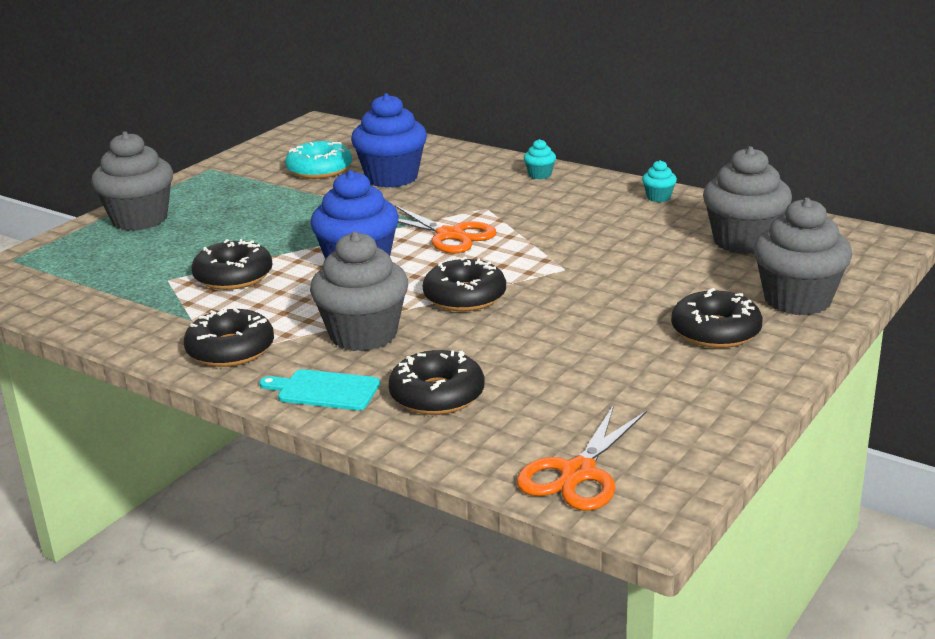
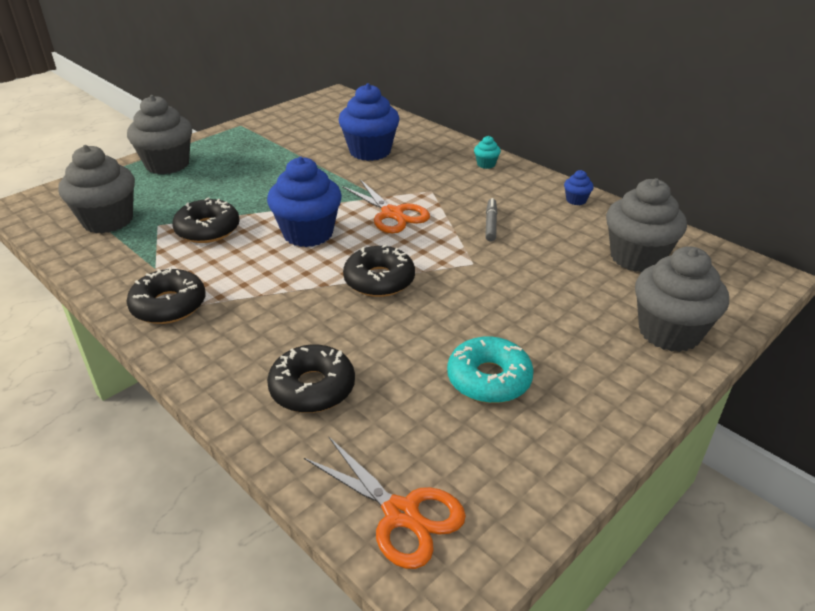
camera: 10 degrees right, 10 degrees up
(319, 170) = (319, 137): turquoise donut -> turquoise donut (489, 379)
(324, 390) = (221, 364): turquoise cutting board -> none
(363, 335) = (280, 307): grey cupcake -> grey cupcake (108, 220)
(569, 231) = (491, 224): none -> grey marker
(578, 473) = (401, 513): orange scissors -> orange scissors turned 90 degrees counterclockwise
(658, 197) = (576, 200): turquoise cupcake -> blue cupcake
(715, 331) = (584, 356): black donut -> none

